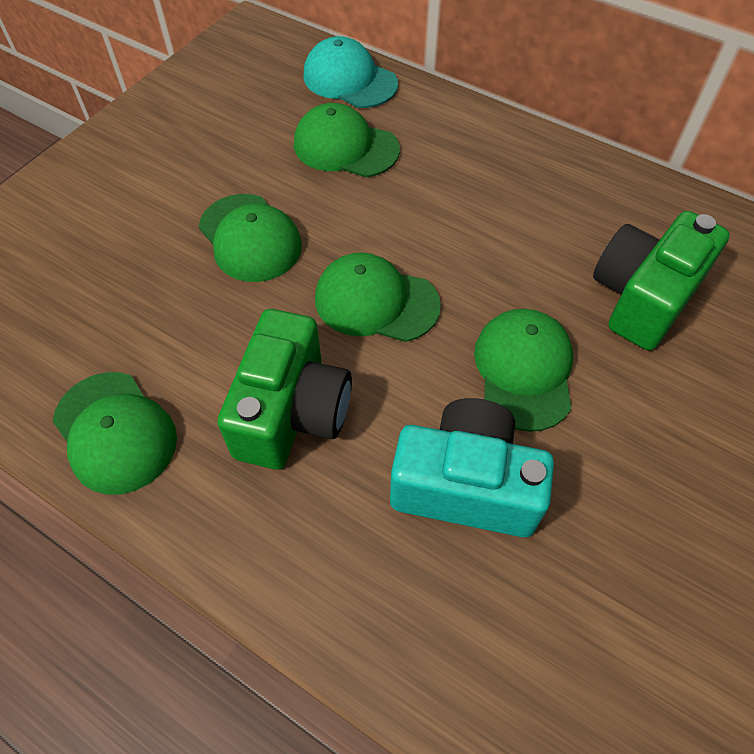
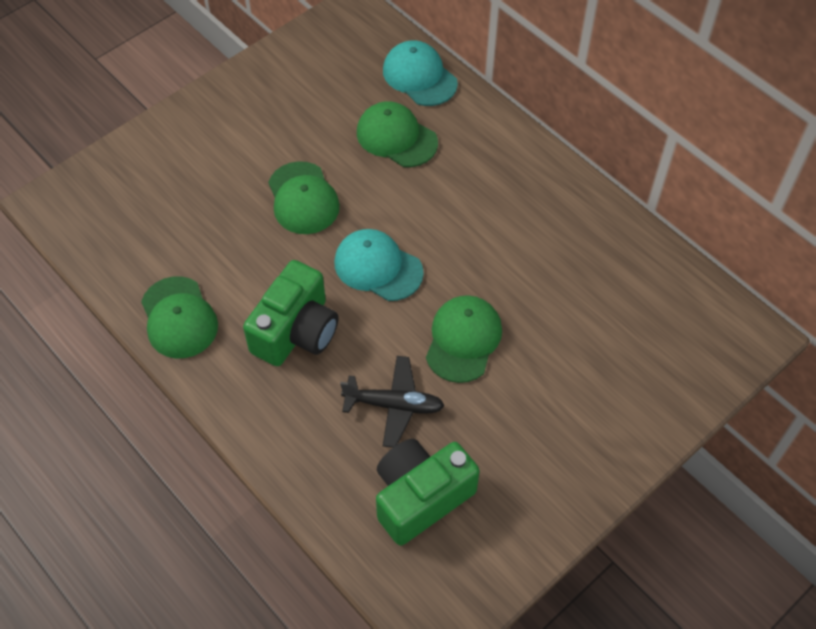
camera: 15 degrees right, 0 degrees up
(376, 301) = (378, 267): green cap -> turquoise cap
(465, 485) = (394, 405): turquoise camera -> black plane
(643, 298) = (572, 307): green camera -> green camera (420, 497)

